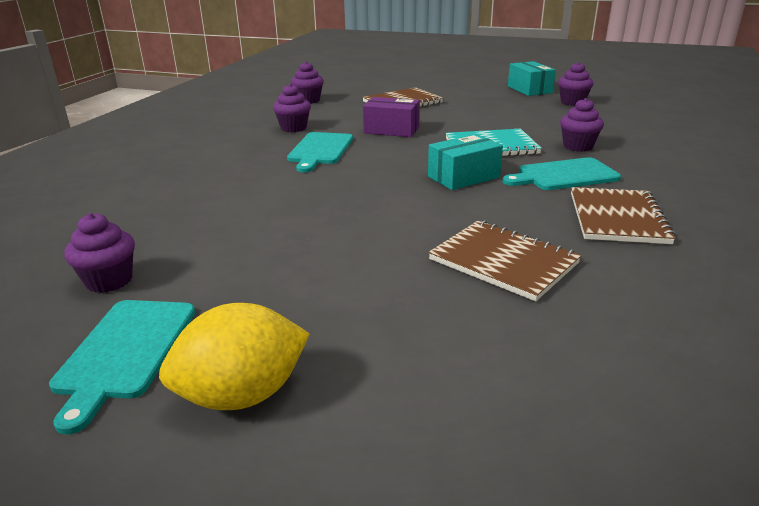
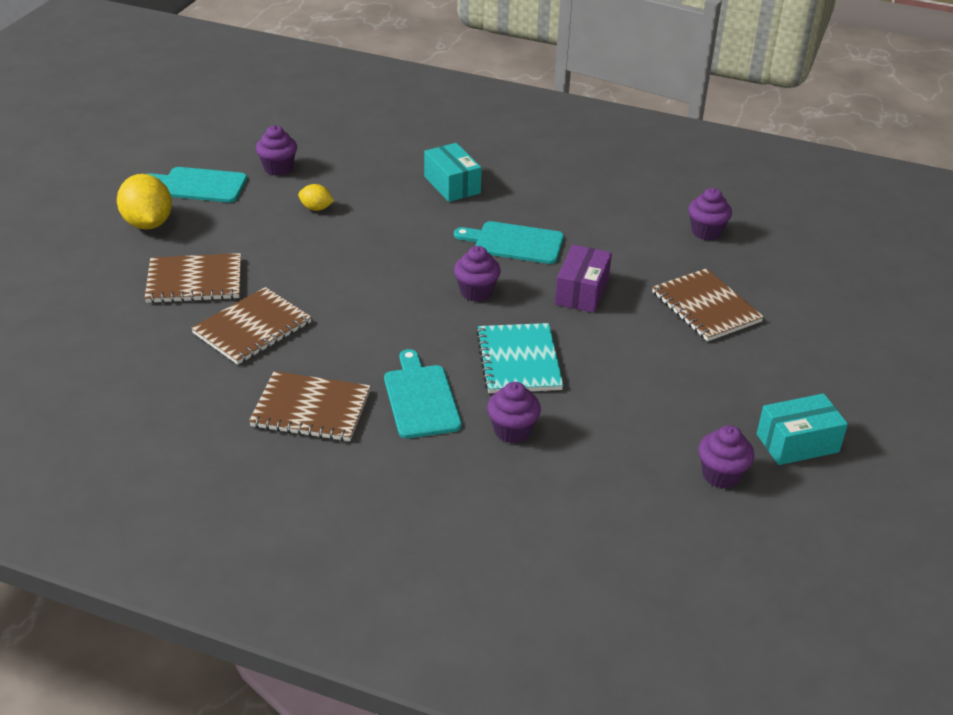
camera: 90 degrees right, 10 degrees up
(234, 244) = (316, 208): none -> yellow lemon
(293, 128) = (590, 225): purple cupcake -> purple cupcake (476, 292)
(413, 317) = (194, 281): none -> brown notebook
(463, 177) = (427, 329): turquoise box -> turquoise box (452, 185)

